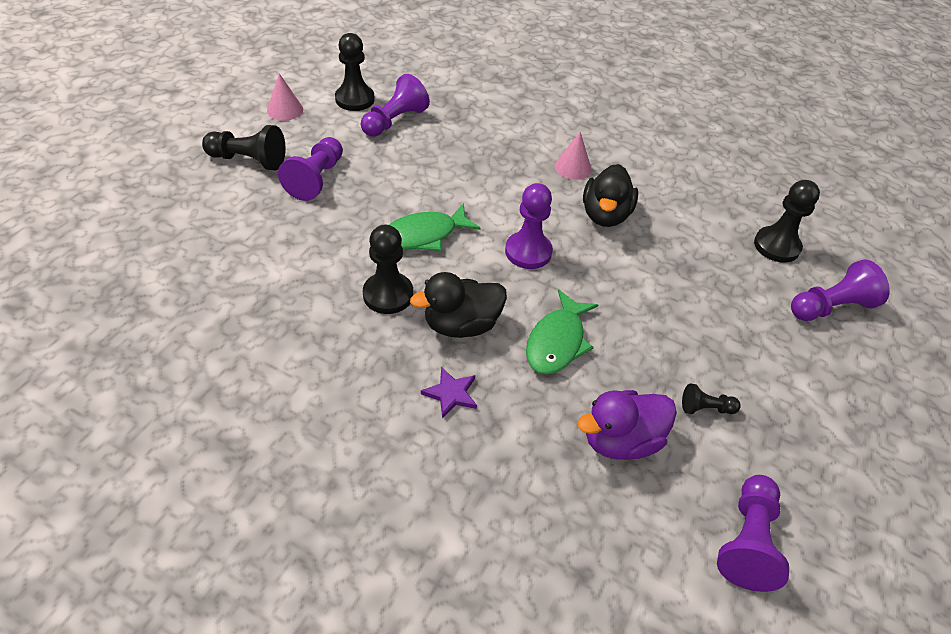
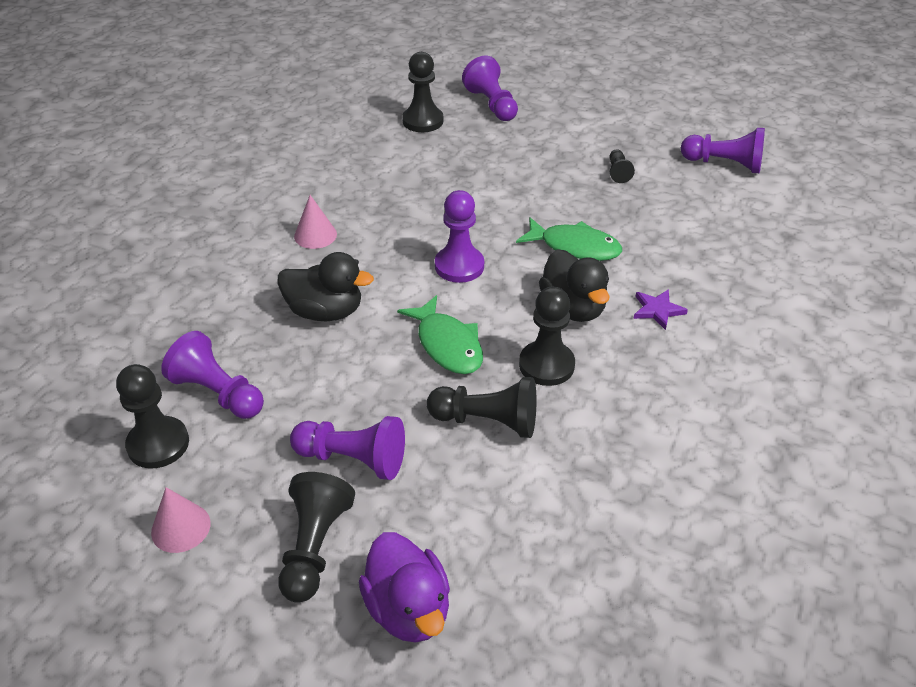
camera: 90 degrees left, 5 degrees down
(332, 250) = (487, 421): none -> black pawn
(605, 215) = (394, 214): black duck -> black duck (325, 312)
(621, 440) = (666, 215): purple duck -> purple duck (408, 609)

